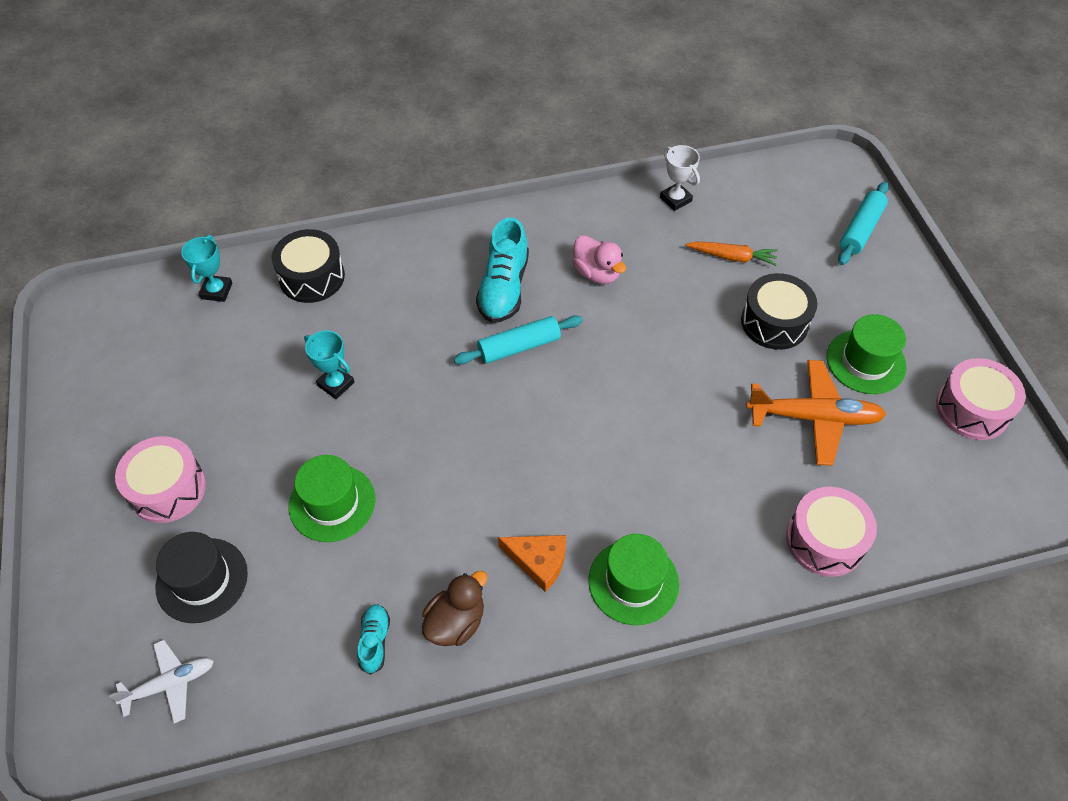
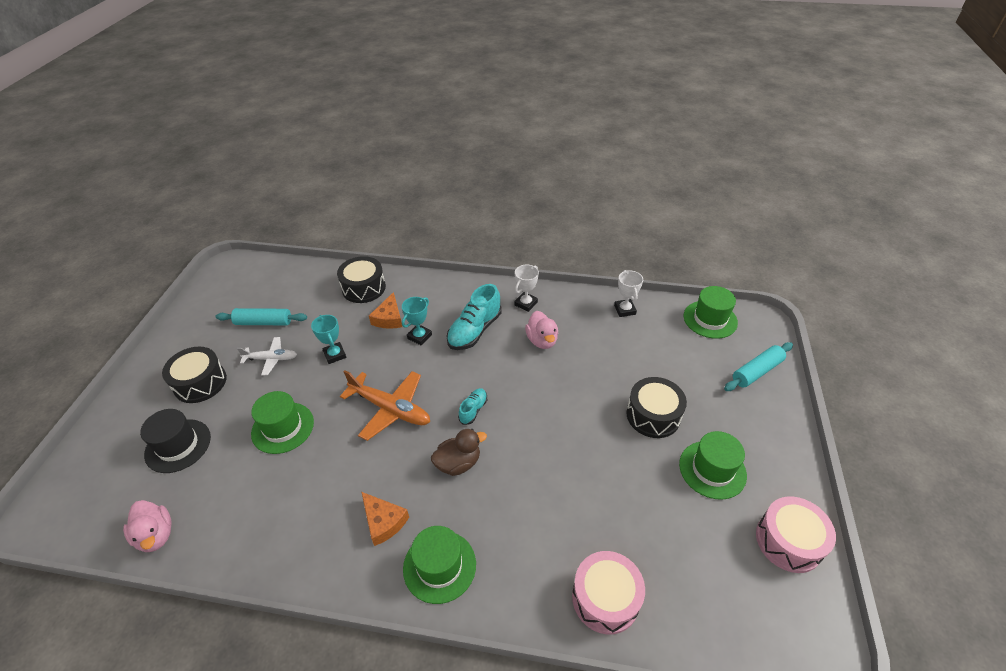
camera: 25 degrees right, 10 degrees down
(168, 489) = (200, 383): pink drum -> black drum
(169, 684) = (113, 504): white plane -> white plane (271, 359)
(216, 291) = (306, 279): turquoise trophy -> turquoise trophy (419, 336)
(260, 694) = (156, 535): none -> pink duck
(375, 641) = (245, 531): turquoise shoe -> turquoise shoe (473, 410)
(377, 308) = (389, 318): none -> orange cheese
(456, 622) = (303, 541): brown duck -> brown duck (458, 463)
(519, 347) = (461, 370): turquoise rolling pin -> turquoise rolling pin (264, 322)
(548, 230) = (526, 303): none -> white trophy
(732, 257) = (645, 360): orange carrot -> none
(780, 180) = (710, 319): none -> green hat
(813, 417) = (647, 496): orange plane -> orange plane (390, 409)

